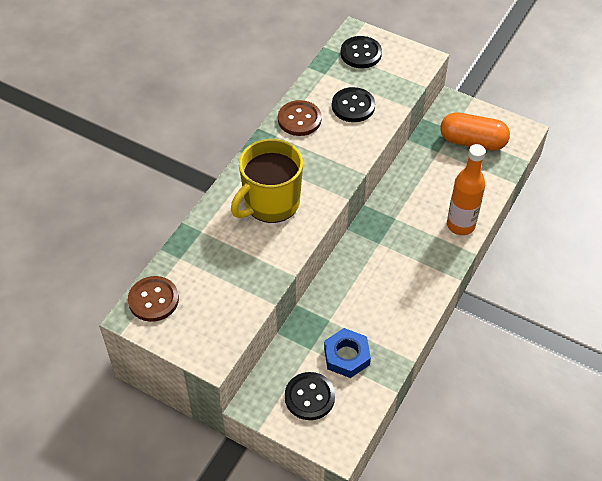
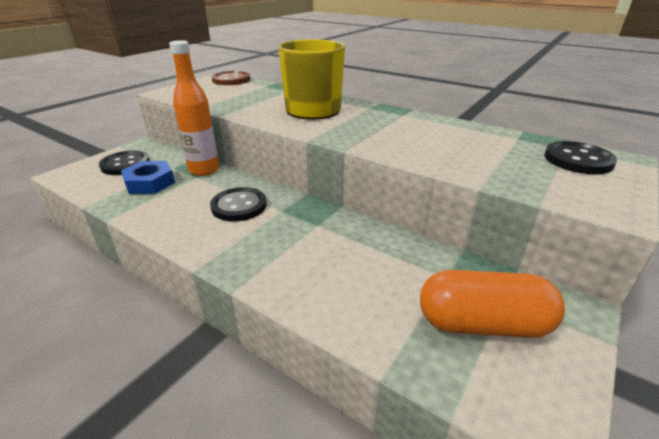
camera: 95 degrees right, 20 degrees down
(299, 119) = (430, 123): brown button -> none
(353, 106) = (464, 150): black button -> black button (239, 206)
(460, 225) = (291, 283): orange bottle -> orange bottle (204, 170)
(472, 142) = (482, 324): orange capsule -> orange capsule turned 75 degrees clockwise

